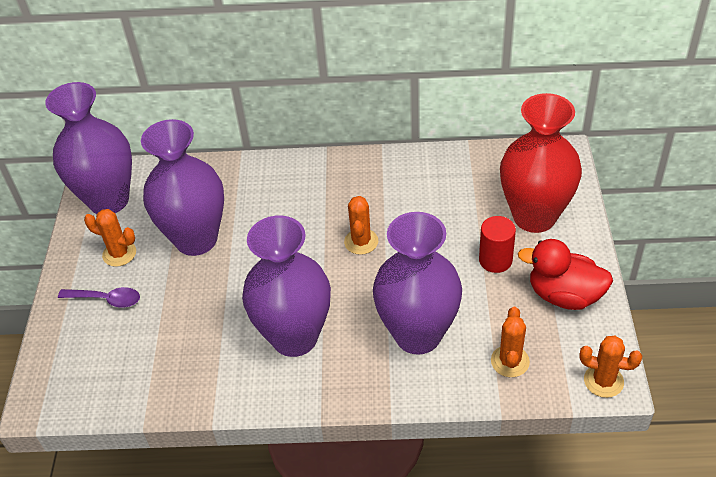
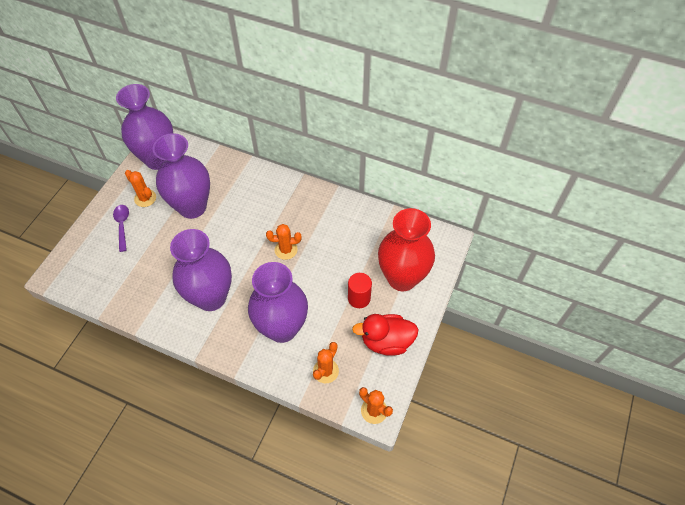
camera: 20 degrees right, 10 degrees up
(106, 299) = (122, 225): purple spoon -> purple spoon turned 135 degrees counterclockwise
(361, 242) = (286, 250): orange cactus -> orange cactus turned 60 degrees clockwise
(564, 295) = (386, 341): red duck -> red duck turned 45 degrees counterclockwise

